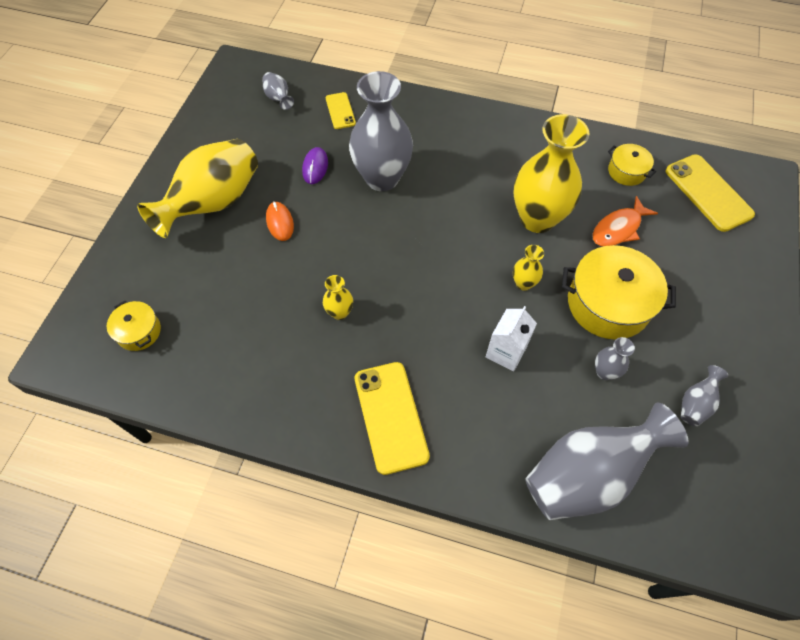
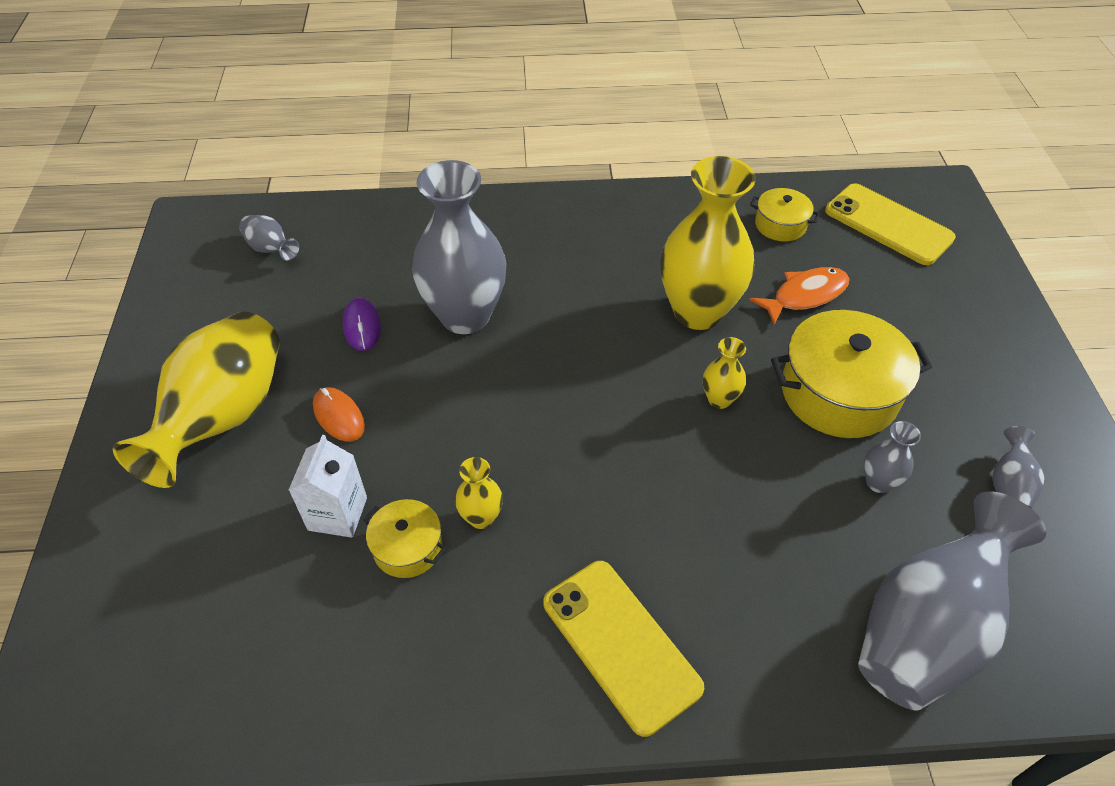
camera: 20 degrees left, 10 degrees down
(139, 331) = (167, 649): yellow pot -> yellow pot (408, 547)
(340, 111) = (368, 243): yellow phone -> none
(506, 352) = (739, 497): white carton -> white carton (337, 514)
(618, 228) = (805, 295): orange fish -> orange fish turned 150 degrees counterclockwise

